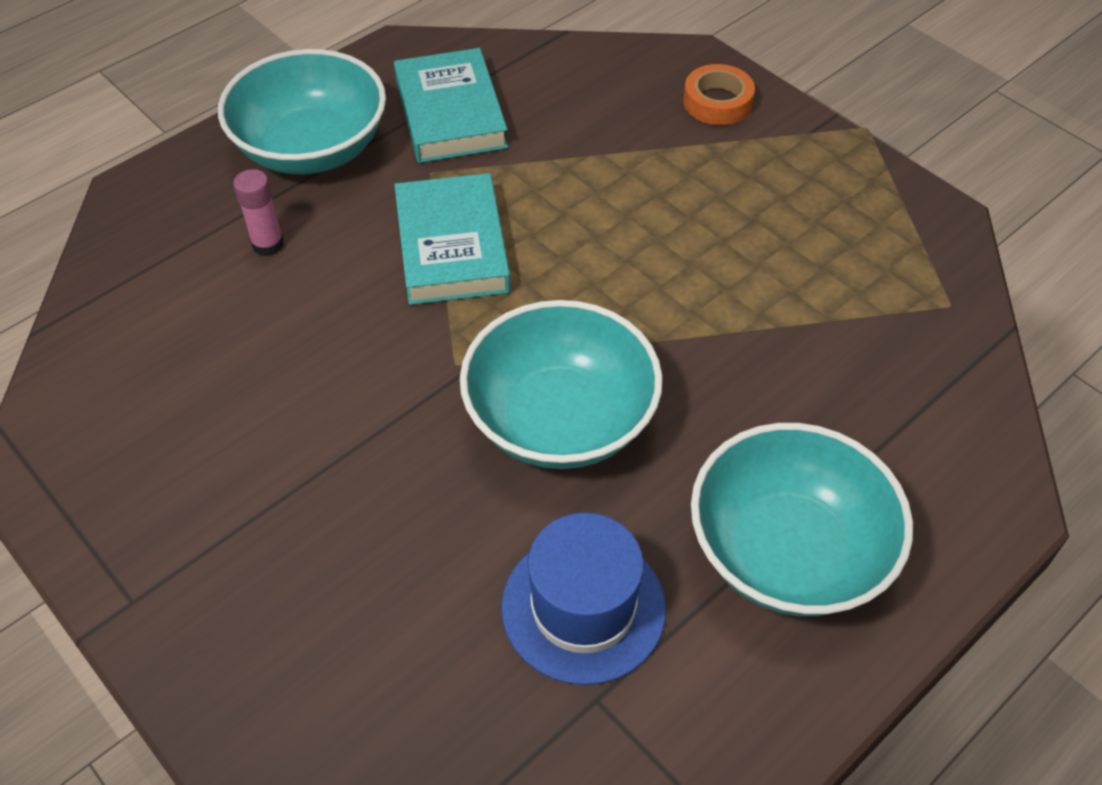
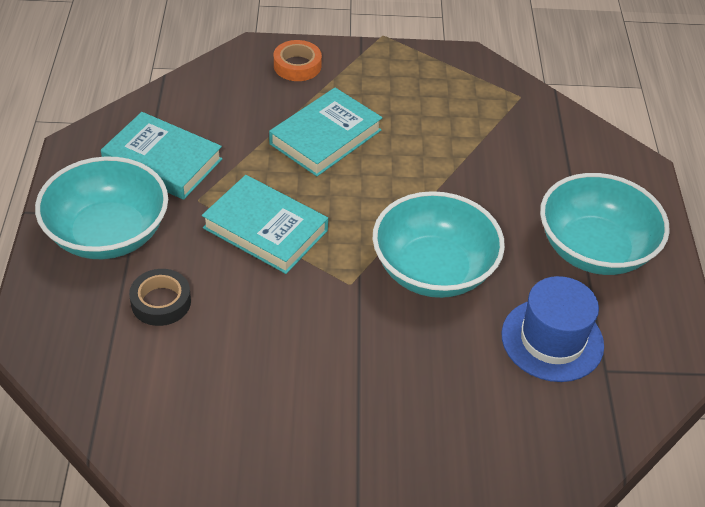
camera: 50 degrees left, 5 degrees down
(268, 244) = (161, 302): pink glue stick -> black tape
(643, 196) = (325, 137): none -> turquoise book

